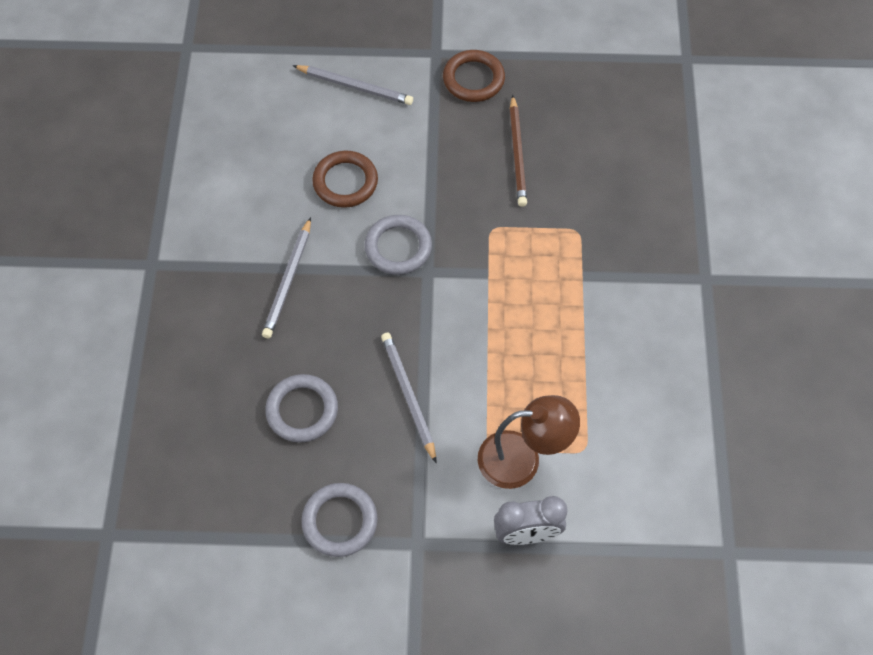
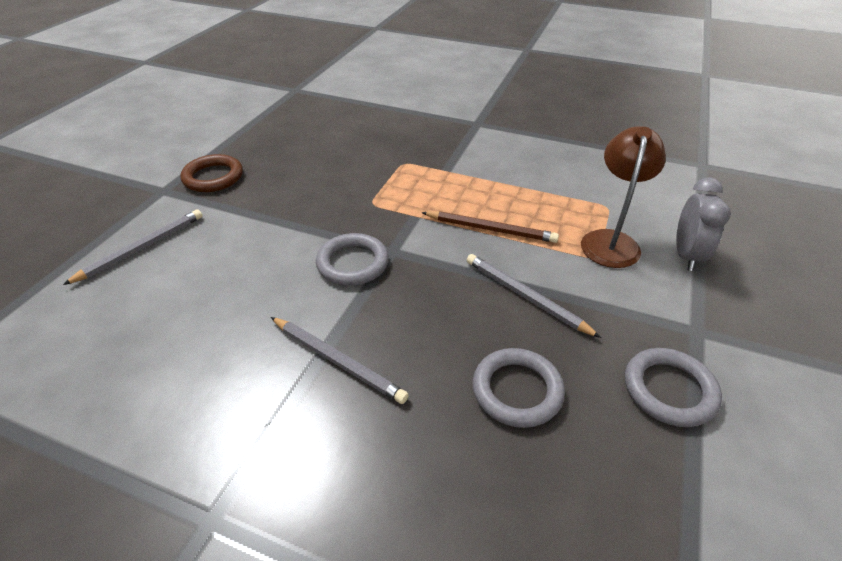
camera: 70 degrees left, 20 degrees down
(345, 182) = (247, 282): brown ring -> none
(408, 396) = (525, 297): grey pencil -> grey pencil turned 45 degrees clockwise
(517, 153) = (308, 173): brown pencil -> brown pencil (490, 229)

